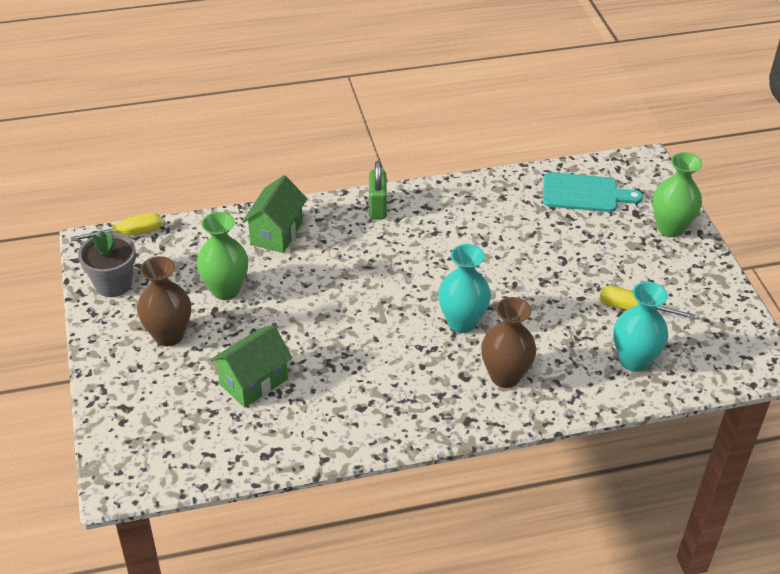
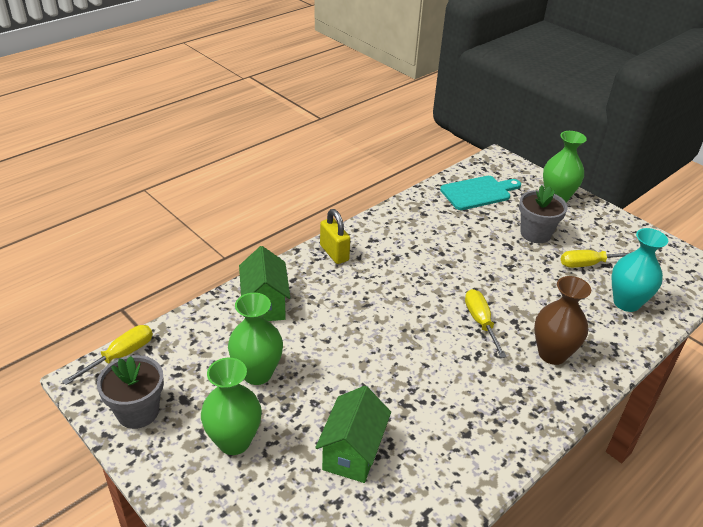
camera: 30 degrees left, 5 degrees down
(169, 335) = (234, 441): brown vase -> green vase
(377, 207) = (334, 253): green padlock -> yellow padlock
(462, 322) = (481, 322): turquoise vase -> yellow screwdriver
(605, 258) = (535, 234): none -> grey flower pot

